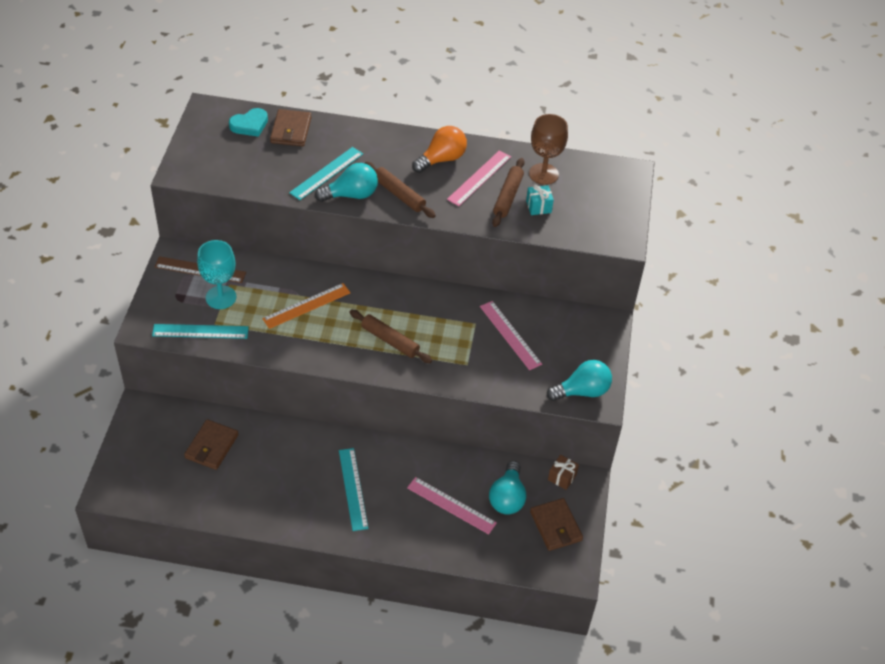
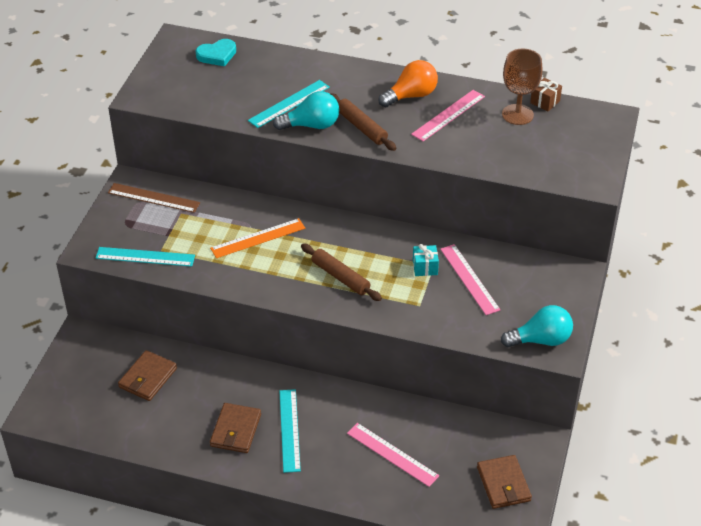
camera: 10 degrees right, 5 degrees down
(221, 297) = (171, 225): turquoise goblet -> none
(291, 130) = (258, 62): brown wallet -> brown wallet (236, 430)
(507, 196) = (476, 134): brown rolling pin -> none
(507, 497) = (454, 451): turquoise light bulb -> none
(538, 206) = (508, 146): turquoise gift -> turquoise gift (425, 267)
(562, 477) = (516, 434): brown gift -> brown gift (545, 102)

